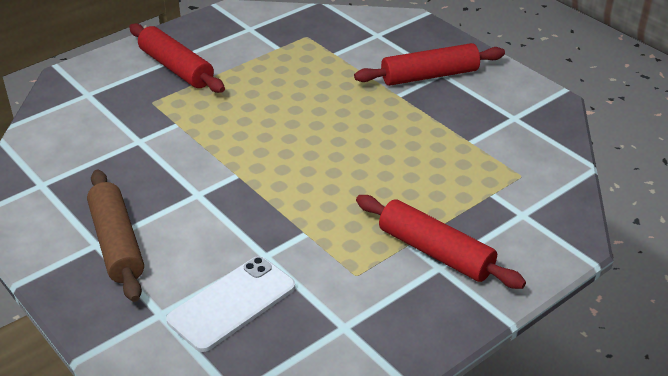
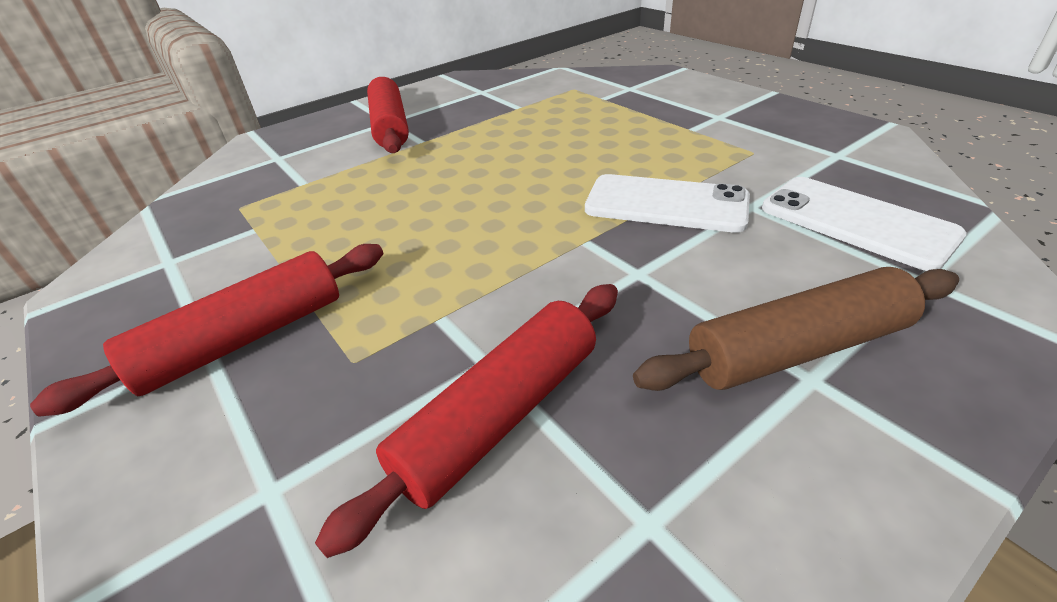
camera: 85 degrees left, 0 degrees up
(275, 213) = (666, 204): none -> white phone
(435, 252) = (698, 118): red rolling pin -> red rolling pin (500, 415)

